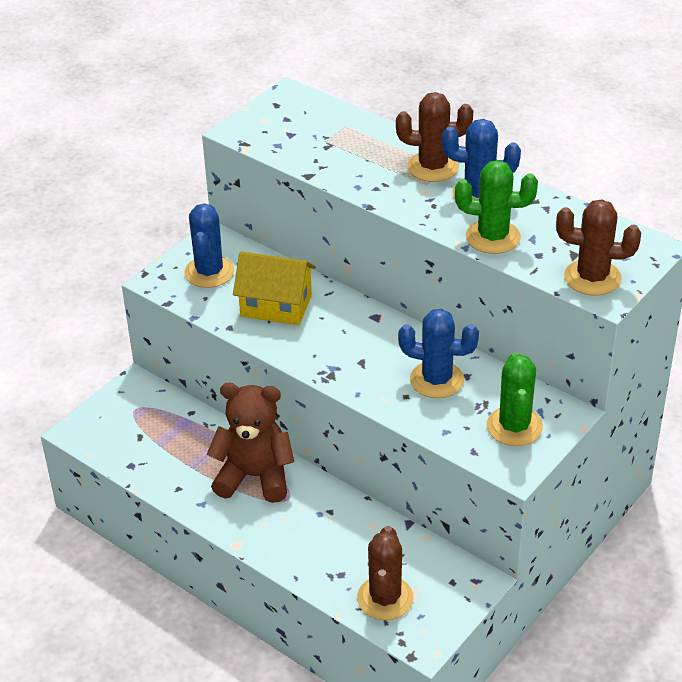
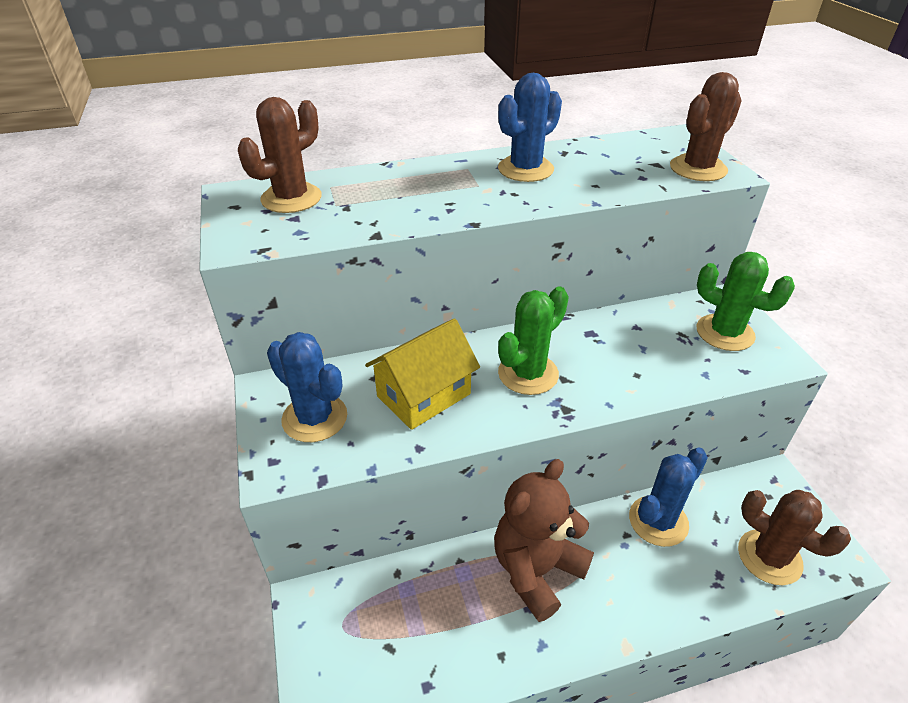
camera: 55 degrees left, 0 degrees up
(433, 167) = (457, 172): brown cactus -> brown cactus (291, 198)
(436, 380) = (629, 346): blue cactus -> blue cactus (658, 521)
(493, 237) = (595, 186): green cactus -> green cactus (528, 374)

